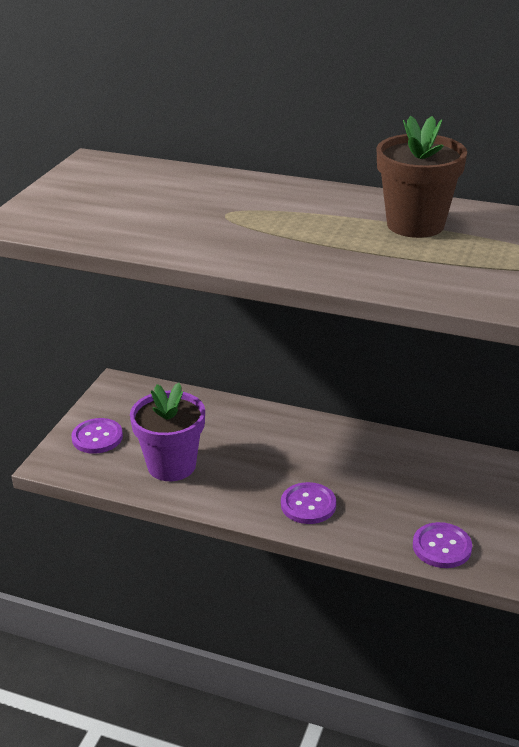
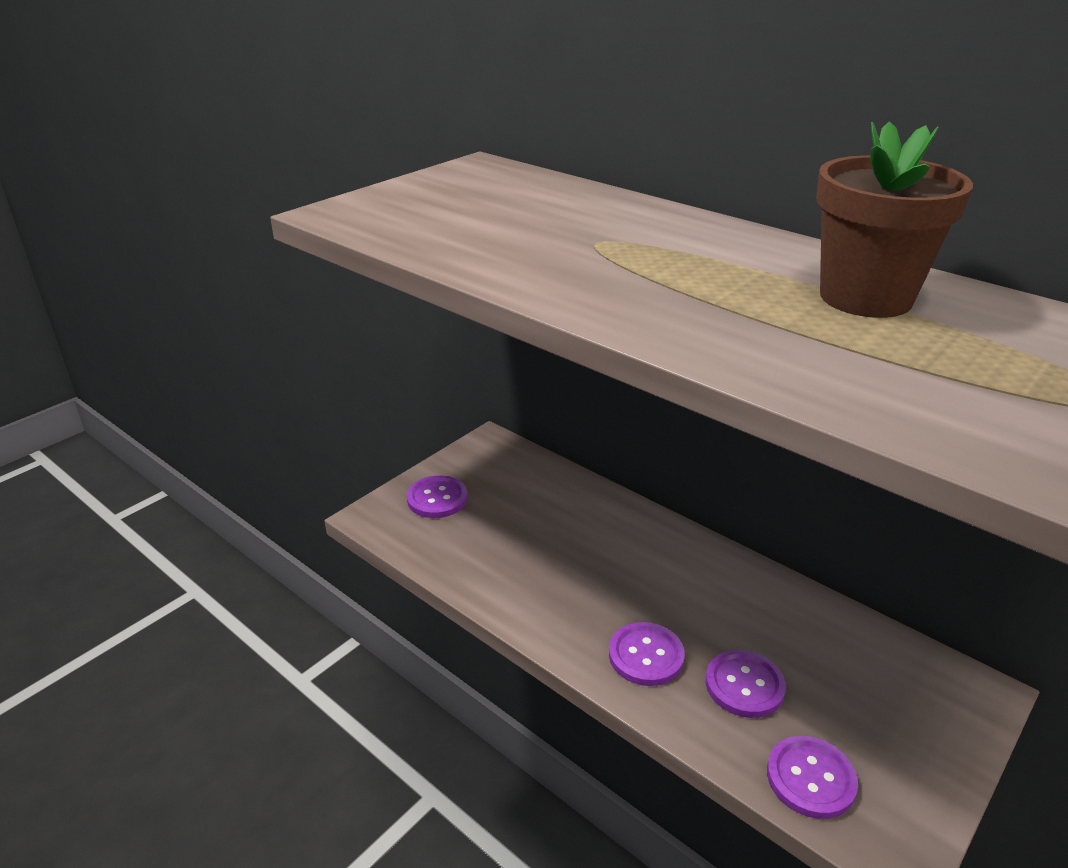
camera: 20 degrees right, 0 degrees up
(171, 465) = (502, 555): purple flower pot -> none
(381, 505) = (744, 685): none -> purple button

